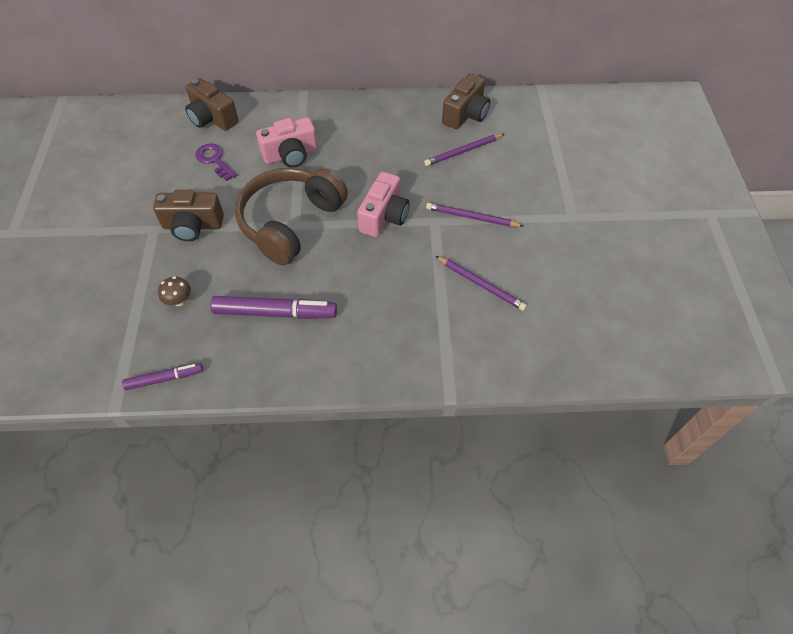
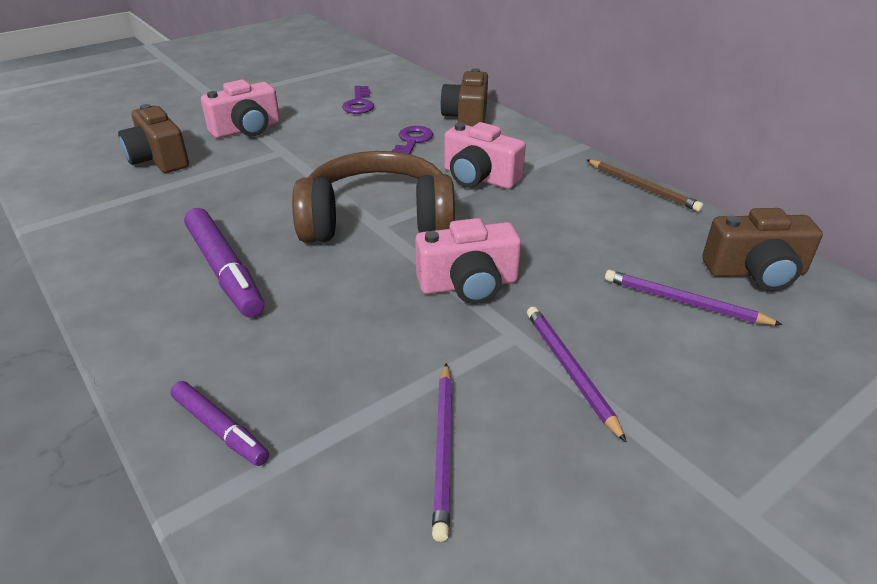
camera: 55 degrees right, 20 degrees down
(95, 235) = (247, 129): none -> pink camera
(126, 157) = (359, 103): none -> purple key
(164, 379) = (78, 240): purple marker -> purple marker (220, 429)
(179, 301) = (196, 203): brown mushroom -> none
(193, 226) = (308, 168): brown camera -> brown camera (158, 159)
(367, 100) = (642, 187): none -> brown pencil

